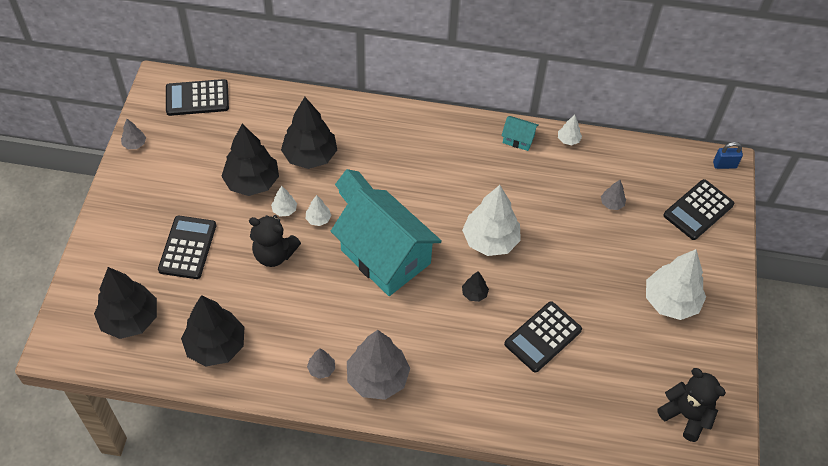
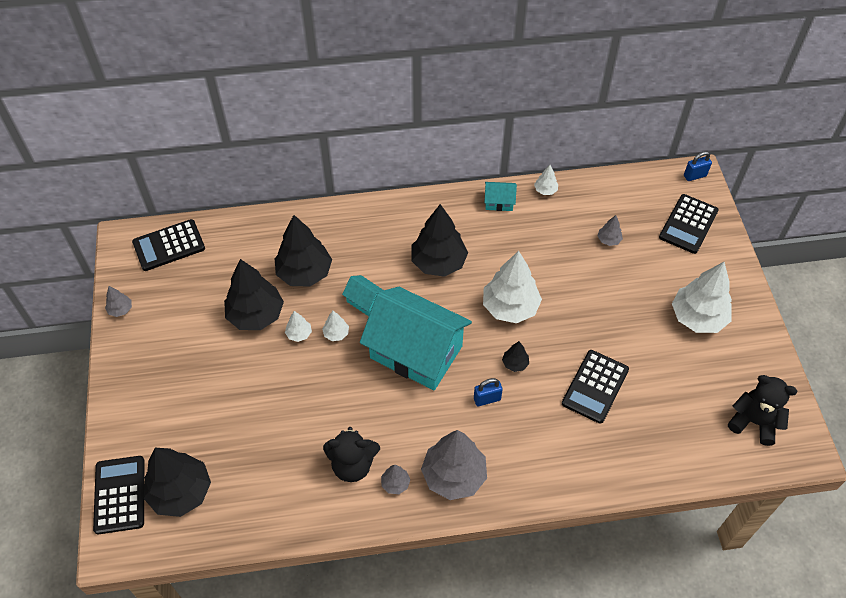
camera: 15 degrees left, 0 degrees up
(187, 247) = (214, 400): black calculator -> black calculator (120, 495)
(216, 346) = (280, 492): black tree -> black tree (438, 262)
(274, 254) = (305, 381): black teddy bear -> black teddy bear (352, 465)
(435, 318) = (487, 399): none -> blue padlock

